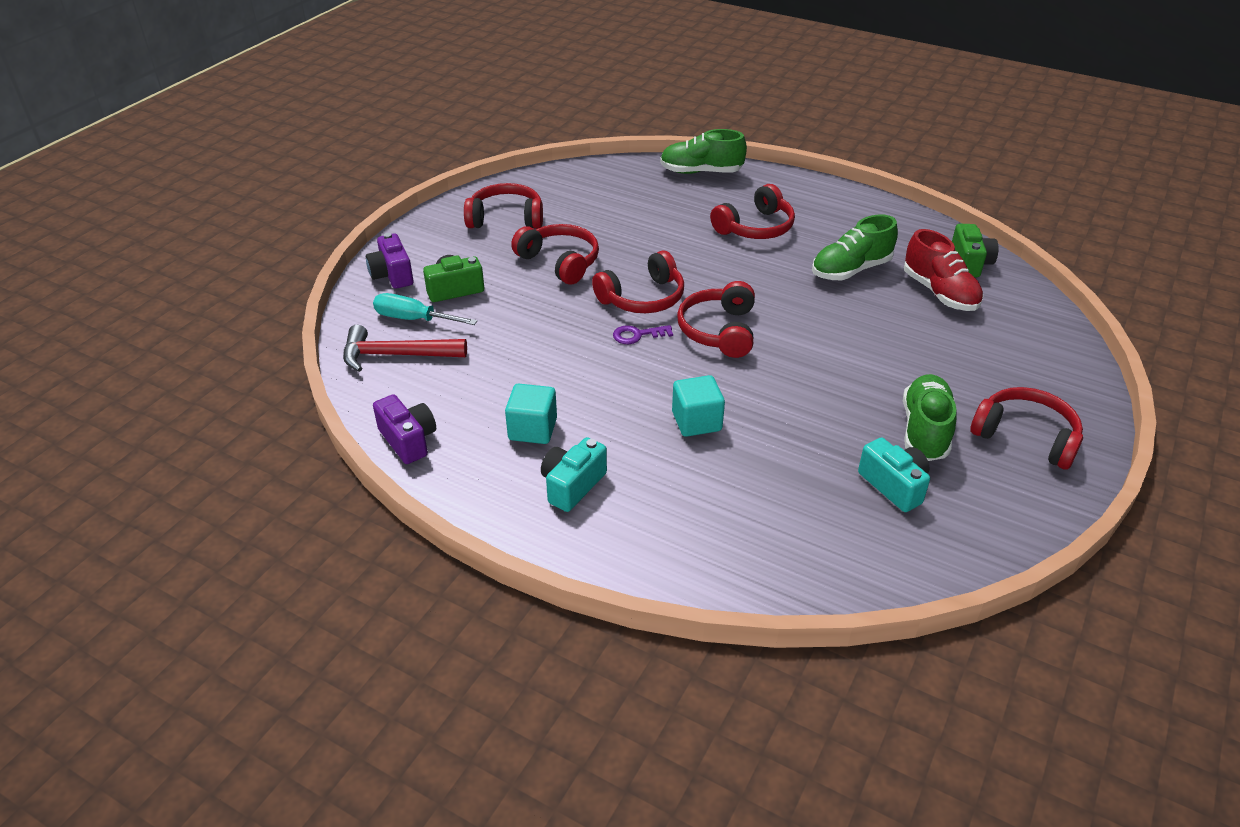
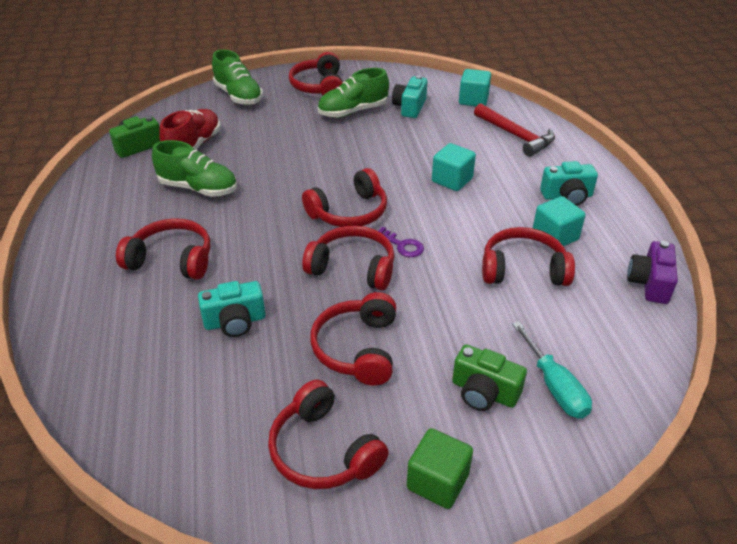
camera: 130 degrees left, 0 degrees up
(392, 275) = (525, 464): purple camera -> none
(396, 355) = (602, 359): red hammer -> red hammer (516, 136)
(432, 242) = (437, 481): none -> green cube
(523, 380) = (523, 269): none -> red headphones
(651, 229) = (235, 321): none -> turquoise camera
(701, 172) = (74, 349): green shoe -> green shoe (238, 96)
(860, 561) = (473, 100): none -> turquoise cube

